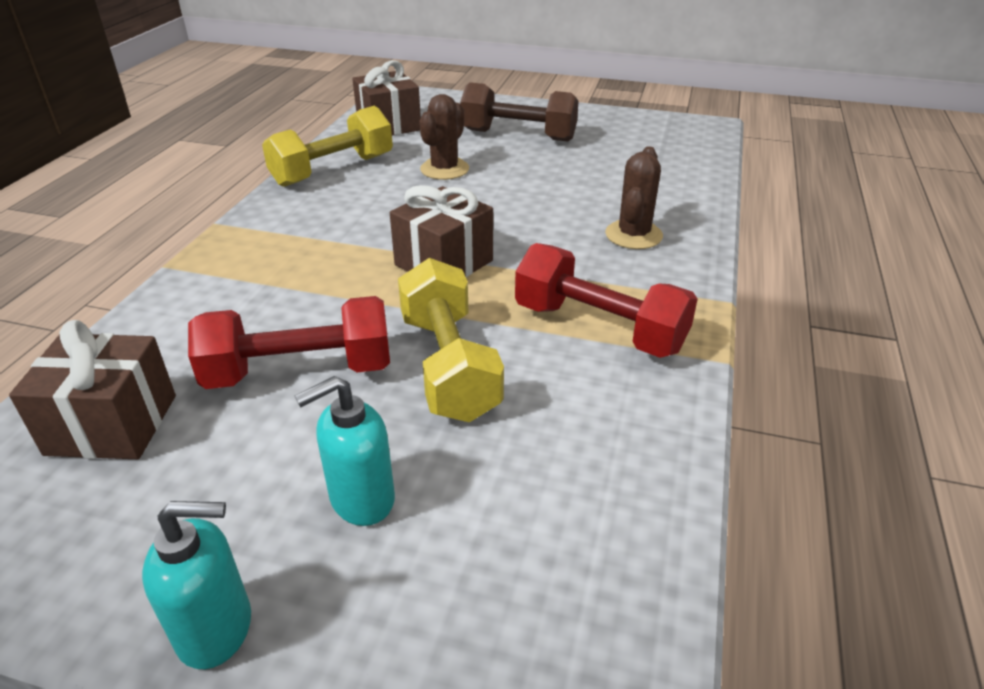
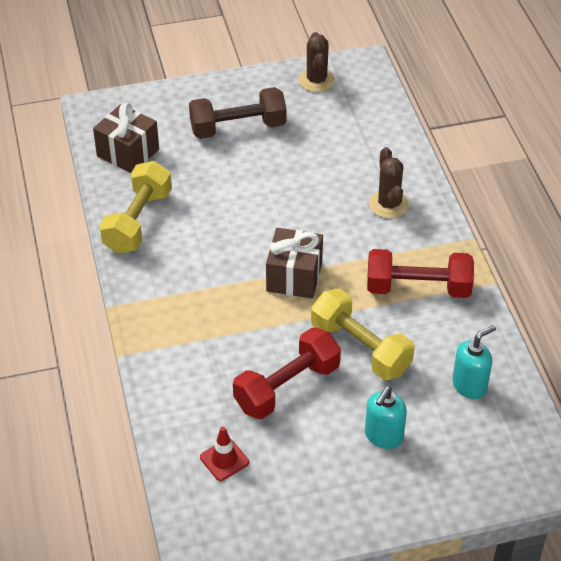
camera: 30 degrees left, 10 degrees up
(112, 424) = (224, 460): brown gift -> red traffic cone
(216, 629) = (377, 513): turquoise soap dispenser -> turquoise soap dispenser (469, 385)
(444, 169) = (217, 188): brown cactus -> brown cactus (316, 80)

